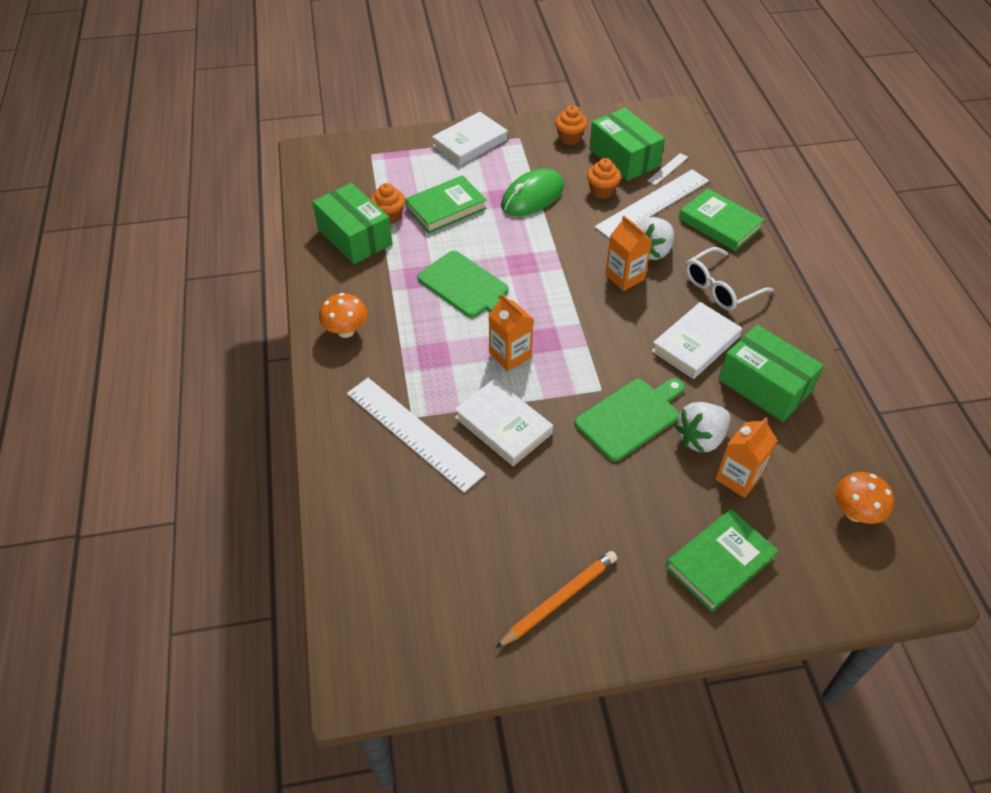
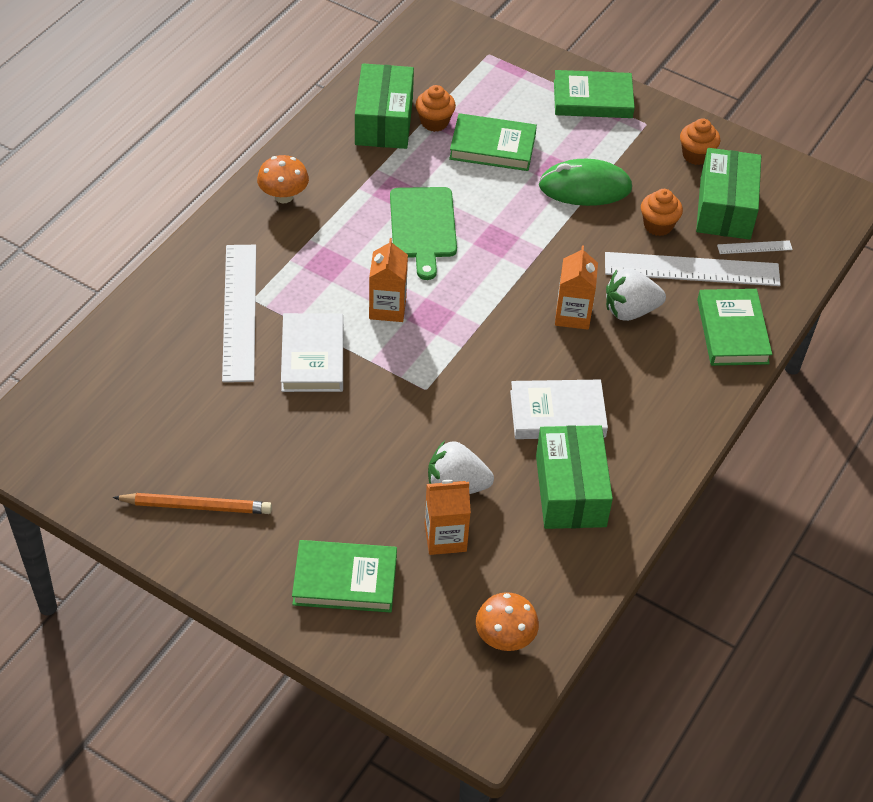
camera: 40 degrees right, 0 degrees up
(470, 142) = (592, 99): white book -> green book
(630, 417) = (421, 427): green cutting board -> none
(721, 288) = (650, 386): white glasses -> none

